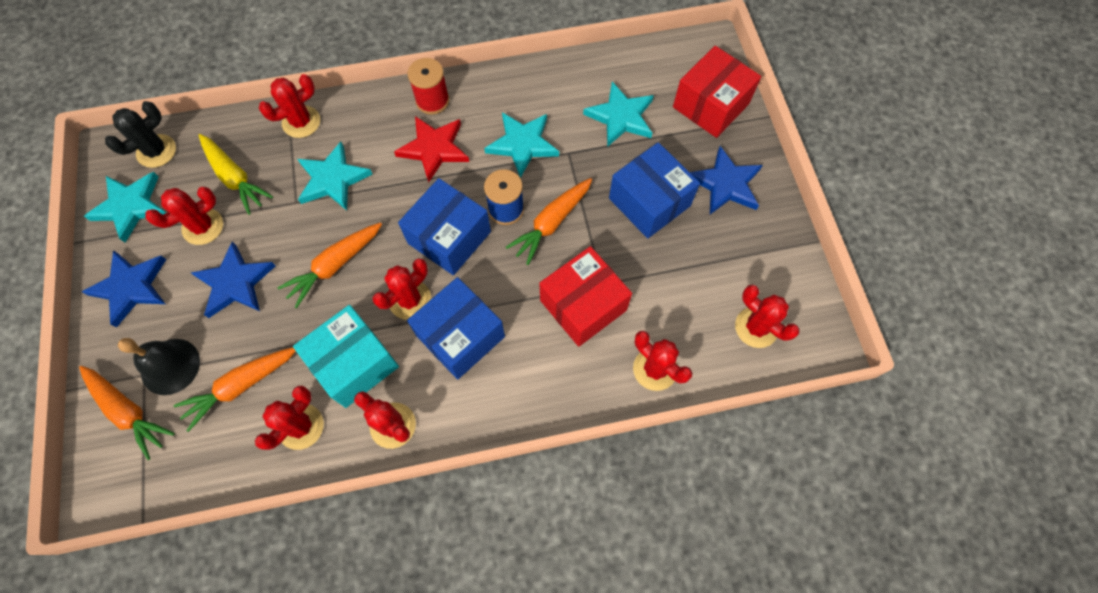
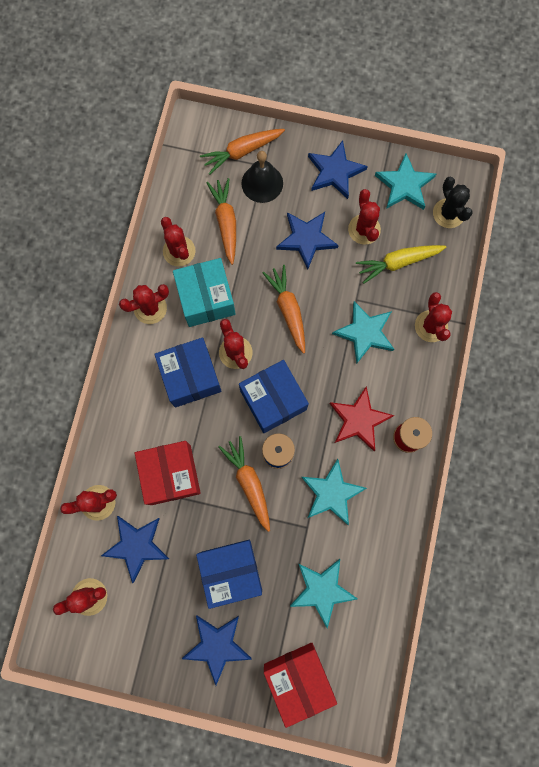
camera: 115 degrees right, 10 degrees up
(677, 304) = (136, 546): none -> blue star

